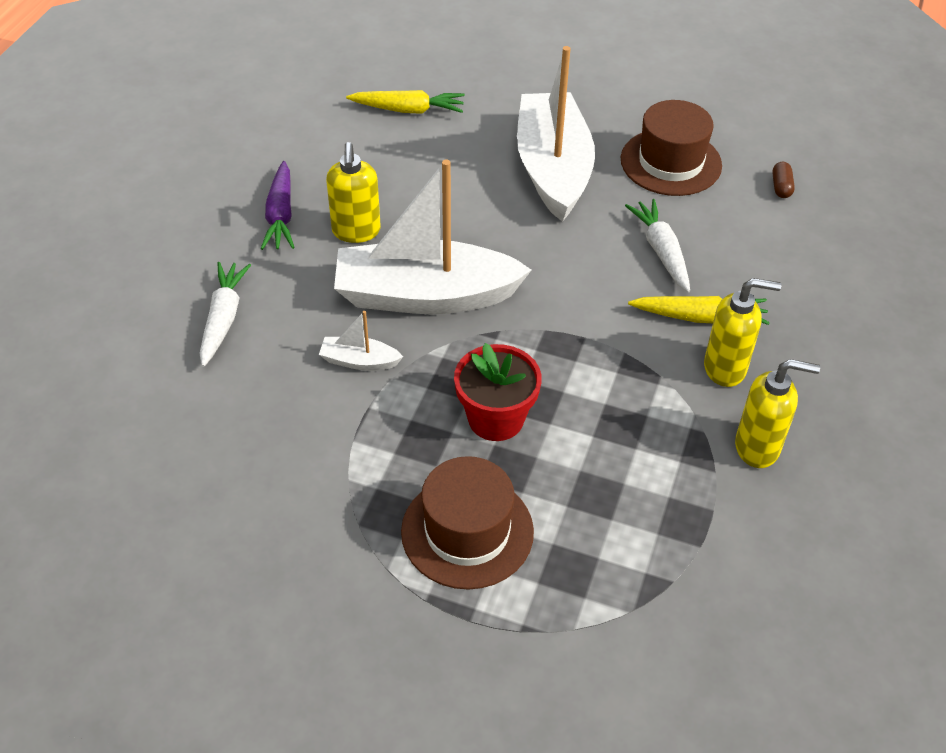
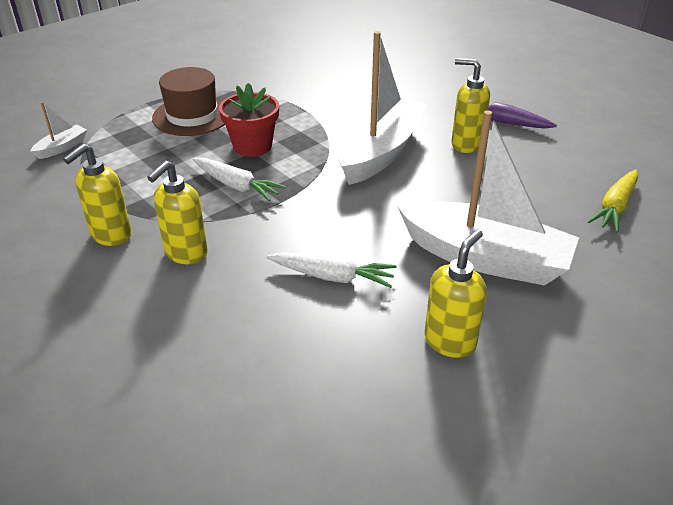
camera: 120 degrees right, 10 degrees down
(223, 318) = (417, 86): white carrot -> white carrot (237, 186)
(359, 361) = (344, 117): white boat -> white boat (62, 147)
(670, 162) = (450, 341): brown hat -> yellow soap dispenser
(700, 317) = (244, 264): yellow carrot -> none
(781, 187) = (355, 412): brown capsule -> none

